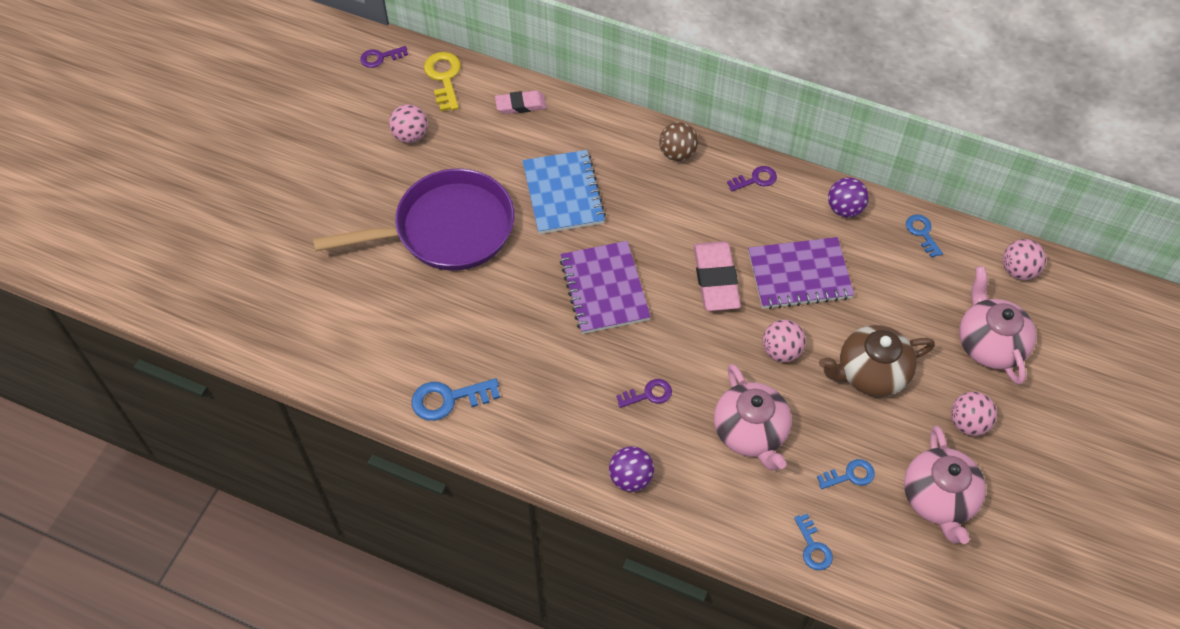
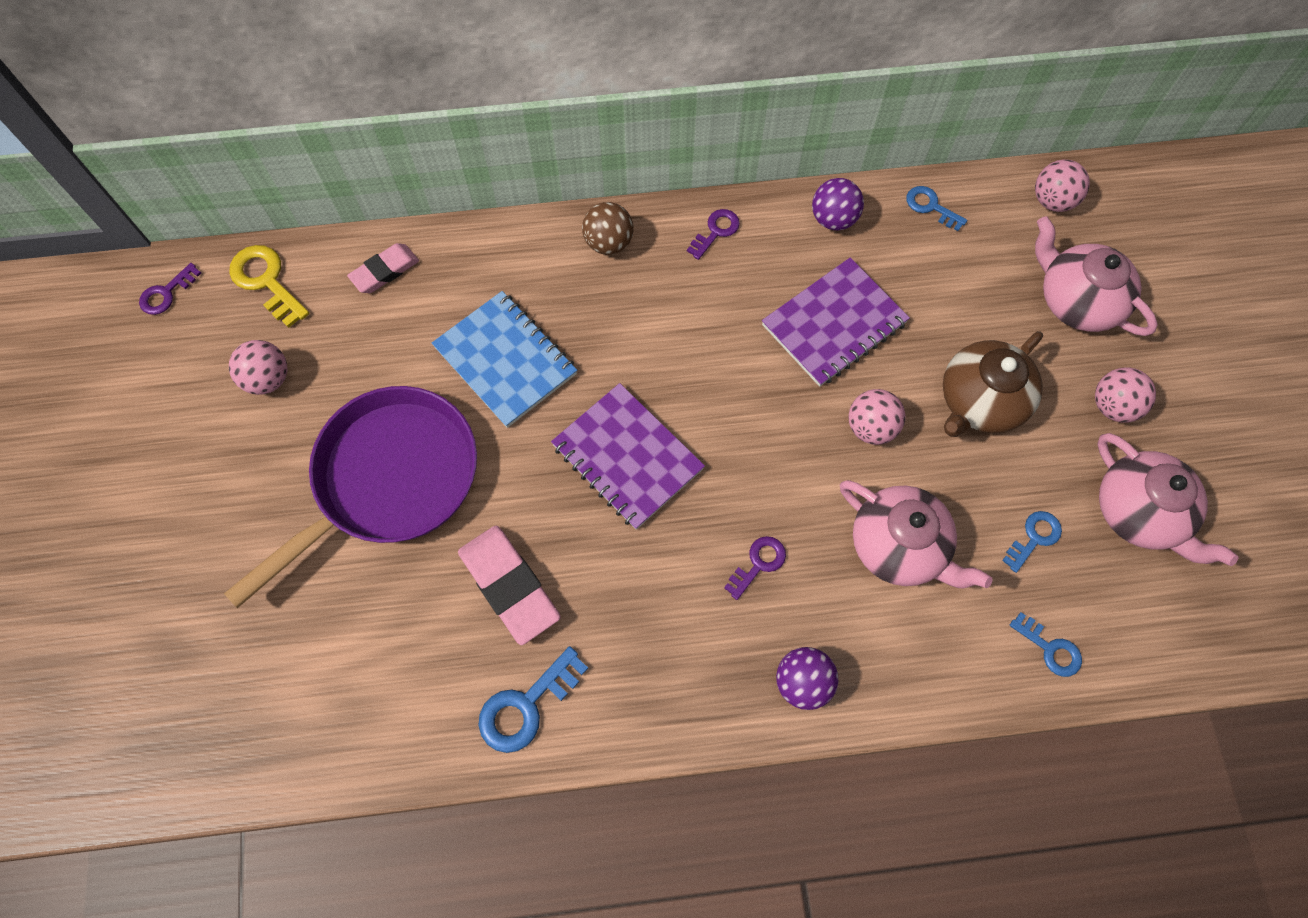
camera: 30 degrees left, 10 degrees up
(716, 279) = (746, 377): pink eraser -> pink eraser (509, 586)

